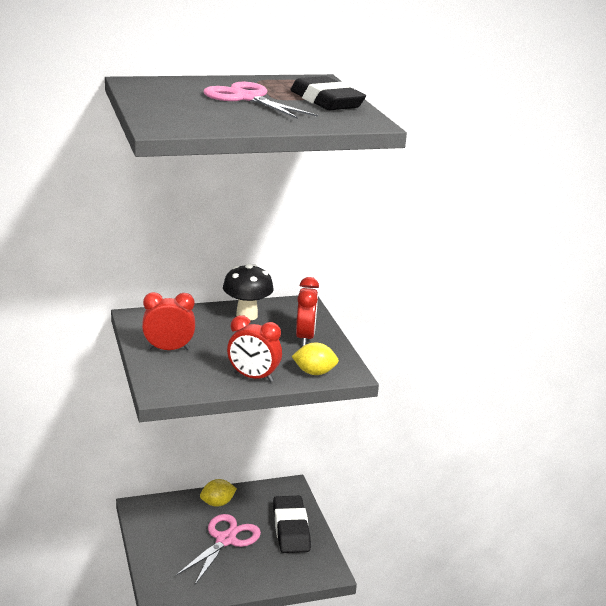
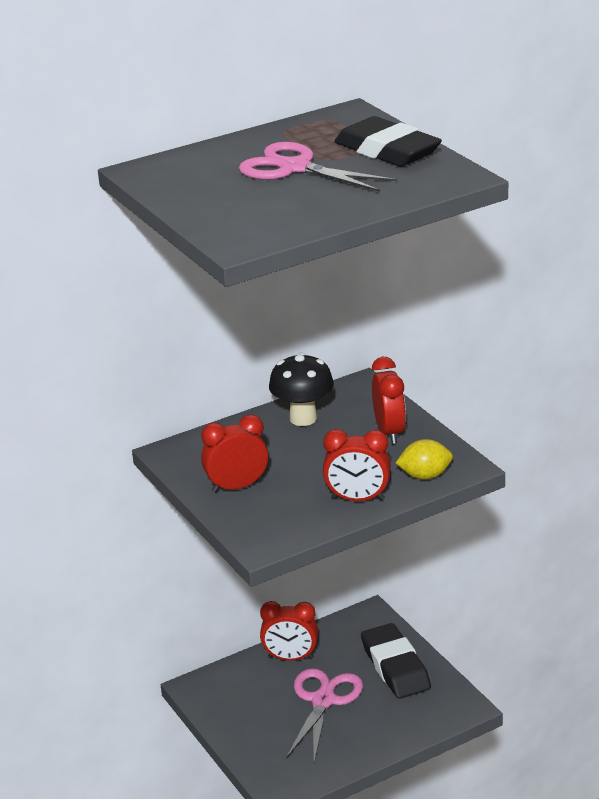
camera: 10 degrees left, 5 degrees up
(217, 503) = (290, 658): yellow lemon -> red clock

